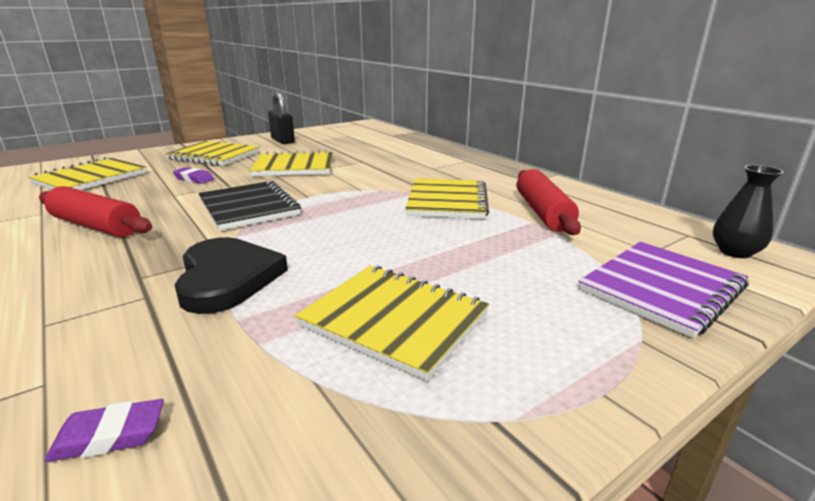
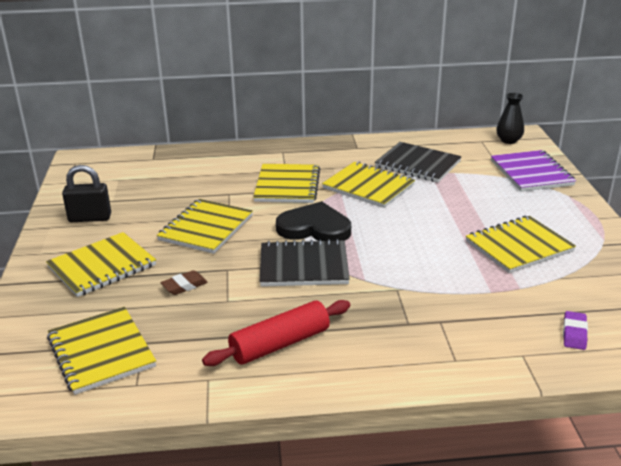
camera: 60 degrees left, 5 degrees up
(194, 179) = (184, 286): purple eraser -> brown eraser
(227, 278) = (434, 289): black heart -> black heart (314, 228)
(402, 174) = (287, 186): none -> yellow notebook
(542, 212) = (417, 164): red rolling pin -> black notebook

